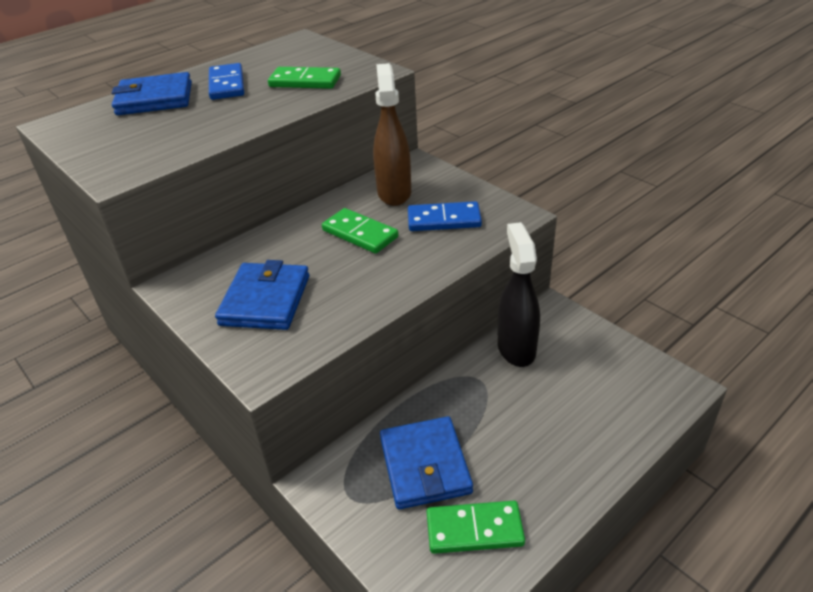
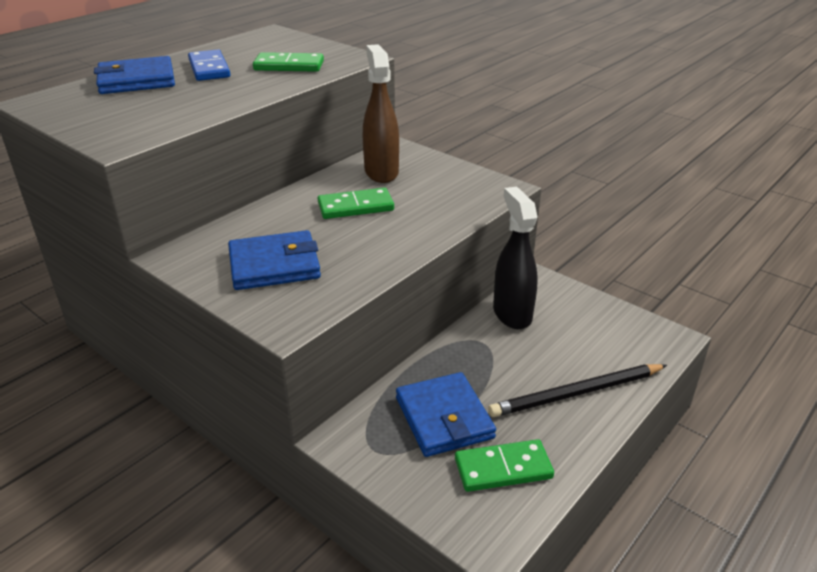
camera: 10 degrees left, 5 degrees down
(265, 300) = (274, 265): blue wallet -> blue wallet turned 75 degrees clockwise
(360, 234) = (355, 207): green domino -> green domino turned 45 degrees counterclockwise
(444, 220) = (435, 193): blue domino -> none
(567, 447) = (576, 393): none -> black pencil

